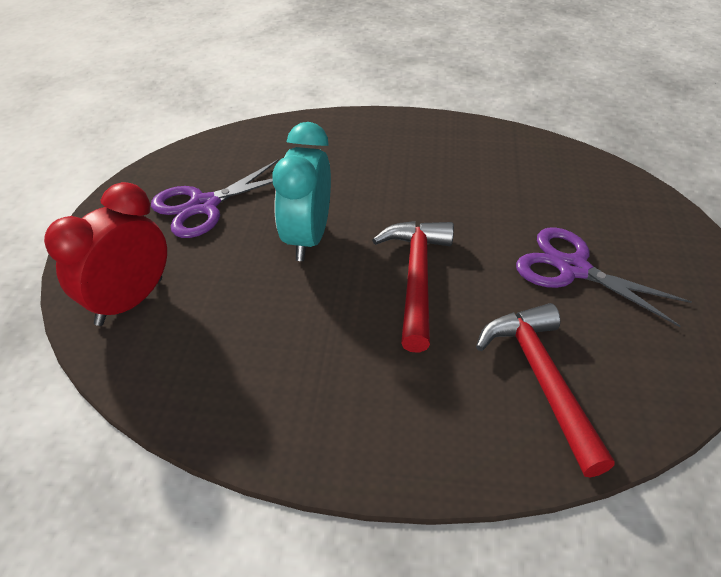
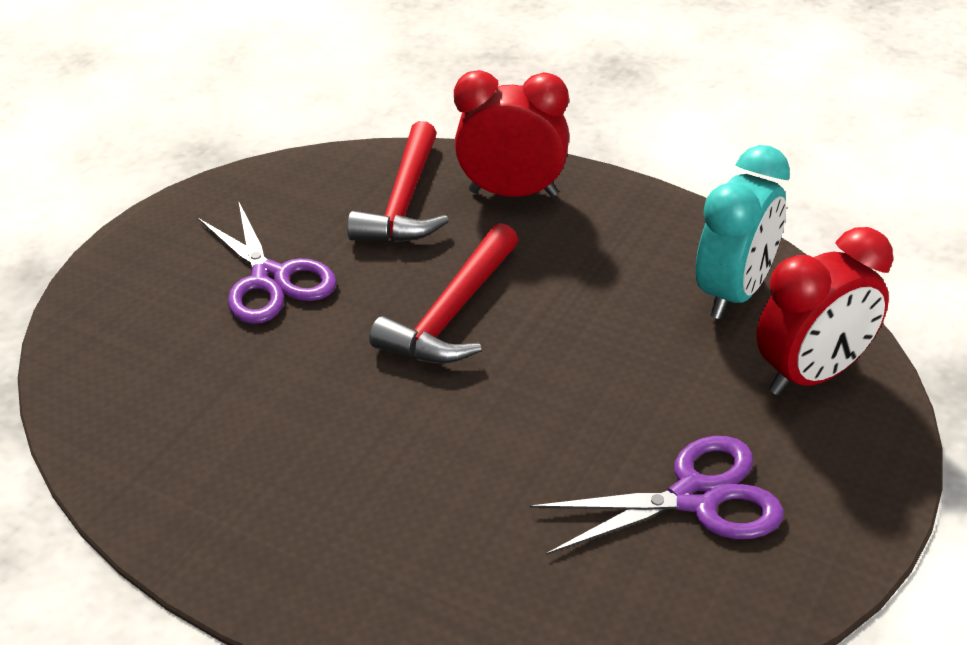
camera: 155 degrees left, 5 degrees down
(307, 238) = (558, 399): turquoise clock -> turquoise clock (734, 293)
(447, 425) = (513, 193): none -> red clock

